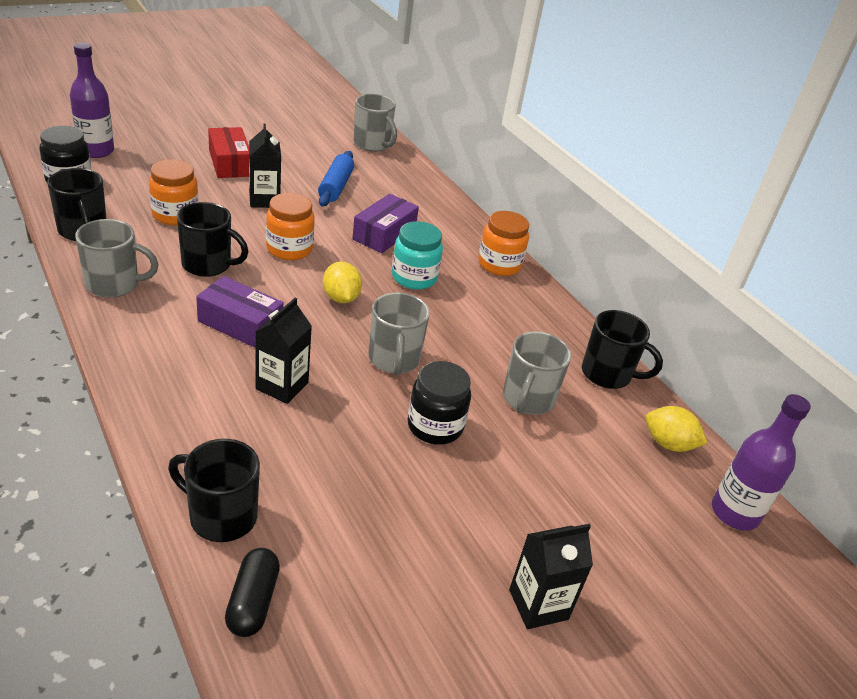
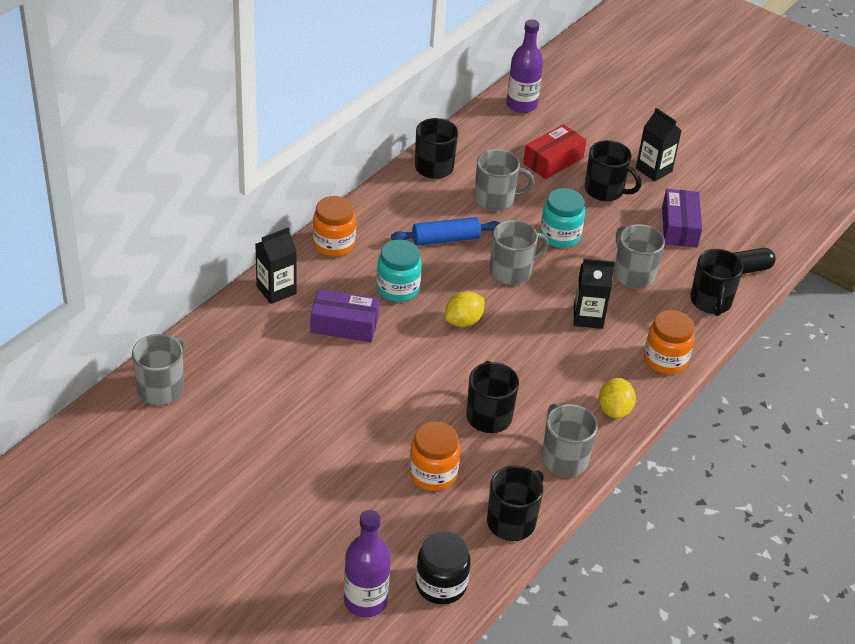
camera: 110 degrees left, 5 degrees up
(230, 163) = (301, 481): red box -> red box (553, 161)
(240, 324) = (545, 364): purple box -> purple box (679, 227)
(264, 200) = (353, 425): black carton -> black carton (276, 290)
(289, 249) = (421, 376): orange jar -> orange jar (665, 360)
(325, 461) = (633, 274): none -> grey mug
(336, 186) = (283, 384): blue rolling pin -> blue rolling pin (445, 239)
(435, 426) = (560, 236): black jar -> turquoise jar
(507, 516) = (605, 191): none -> black mug
(668, 444) = (484, 134): yellow lemon -> yellow lemon (614, 410)

